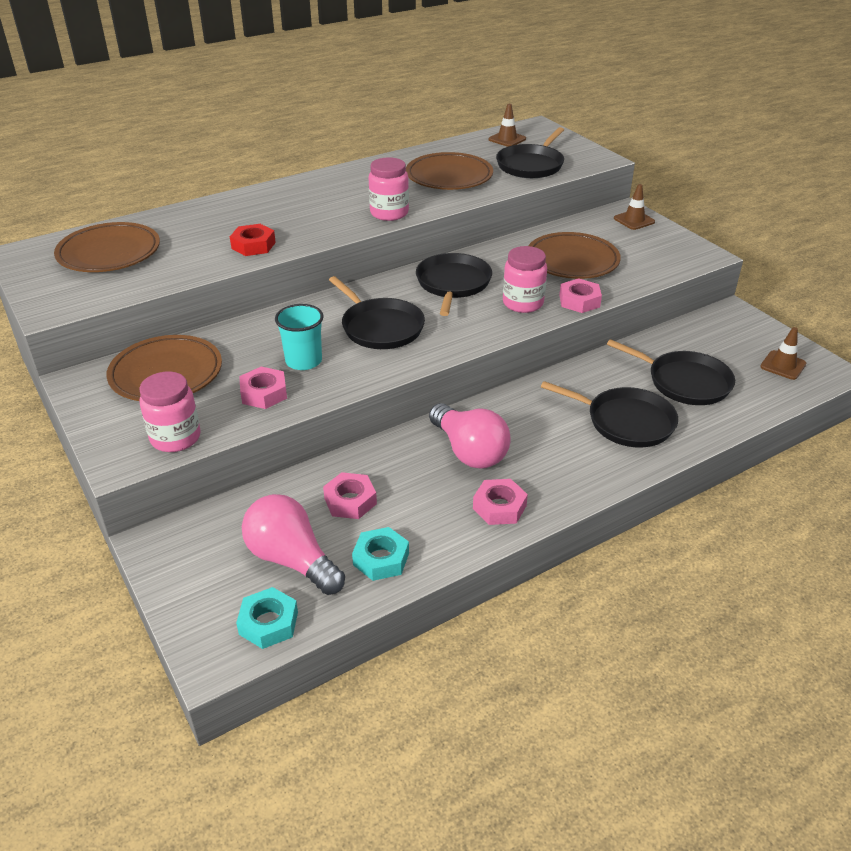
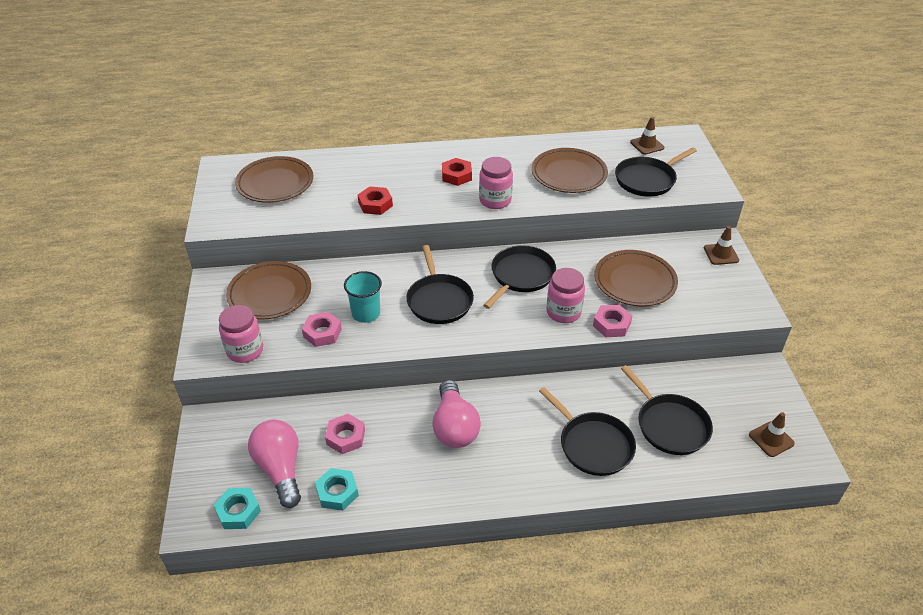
camera: 25 degrees right, 5 degrees up
(328, 201) = (456, 175): none -> red nut
(499, 507) = (445, 483): pink nut -> none

